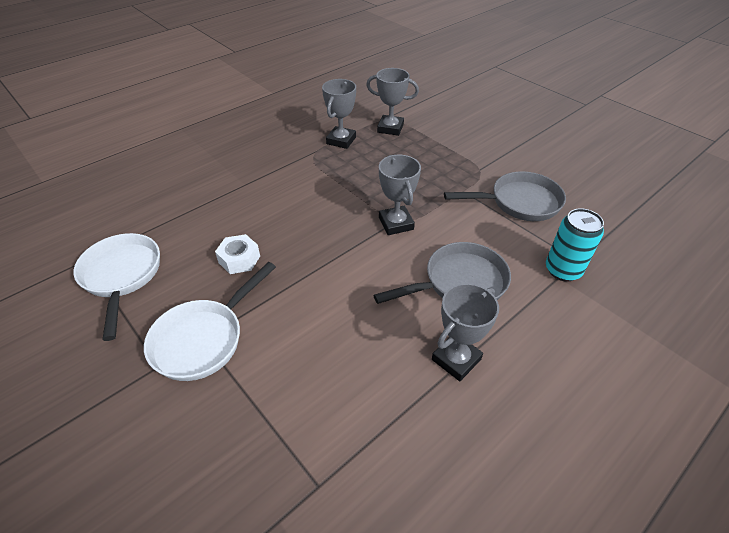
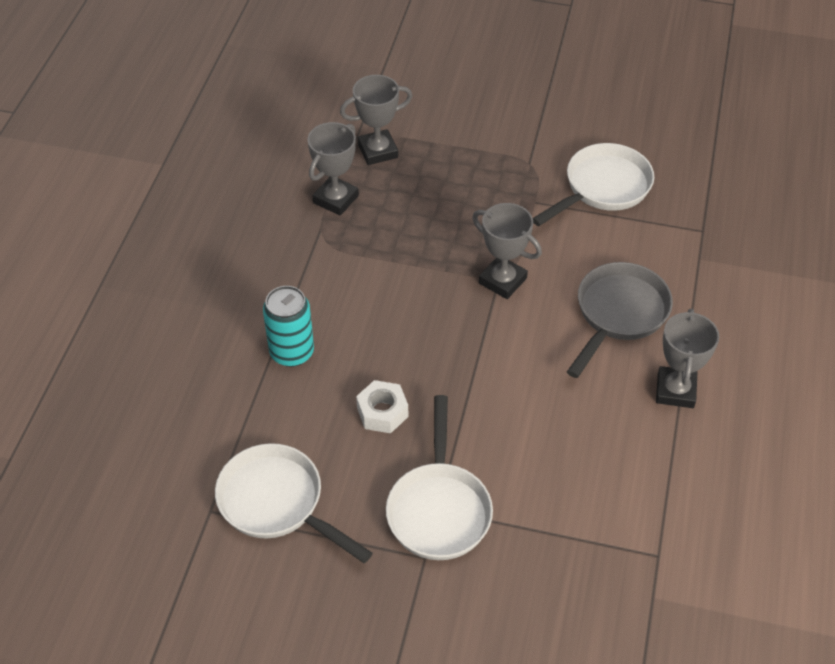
camera: 35 degrees left, 5 degrees up
(341, 140) = (336, 199): grey trophy -> grey trophy turned 45 degrees clockwise
(519, 202) = (602, 188): grey pan -> white pan
(563, 270) = (697, 249): turquoise can -> turquoise can (292, 352)

